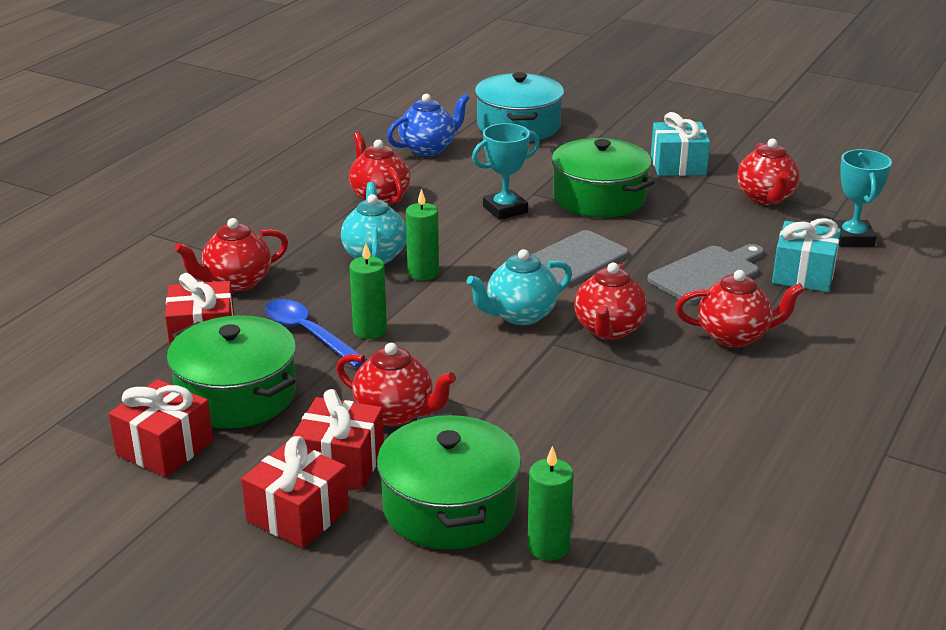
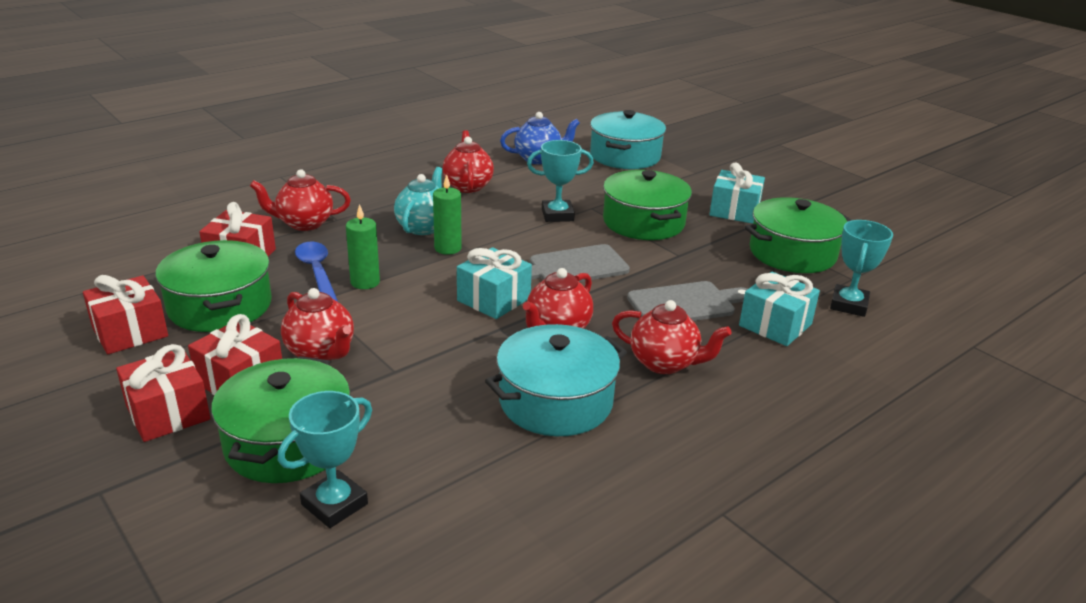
camera: 20 degrees right, 0 degrees up
(520, 315) = (494, 299): turquoise teapot -> turquoise gift
(548, 547) = (334, 504): green candle -> turquoise trophy
(666, 398) = (555, 401): none -> turquoise pot
(765, 198) = (792, 253): red teapot -> green pot

